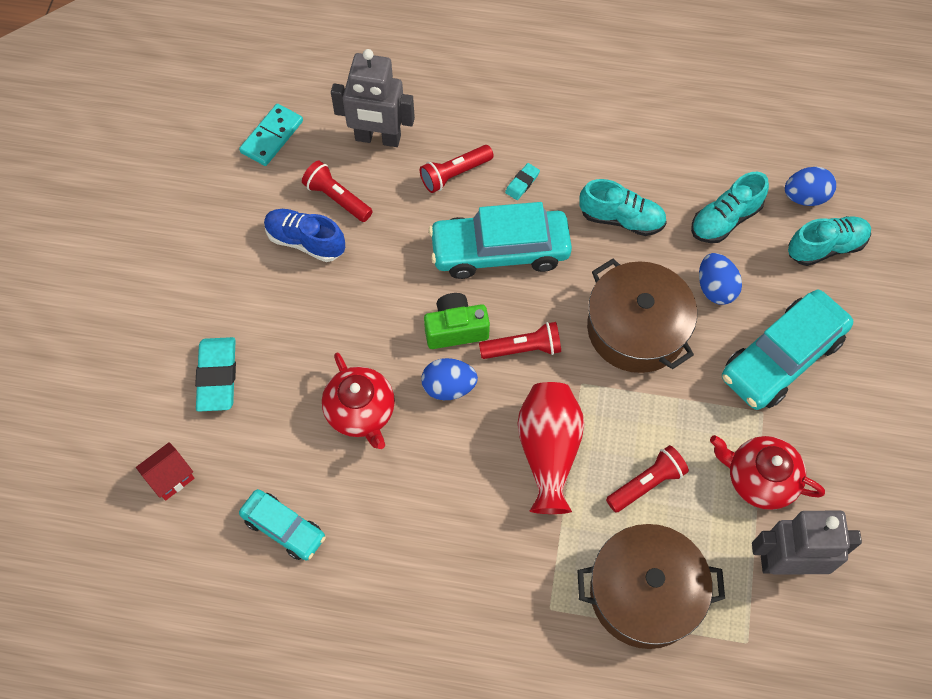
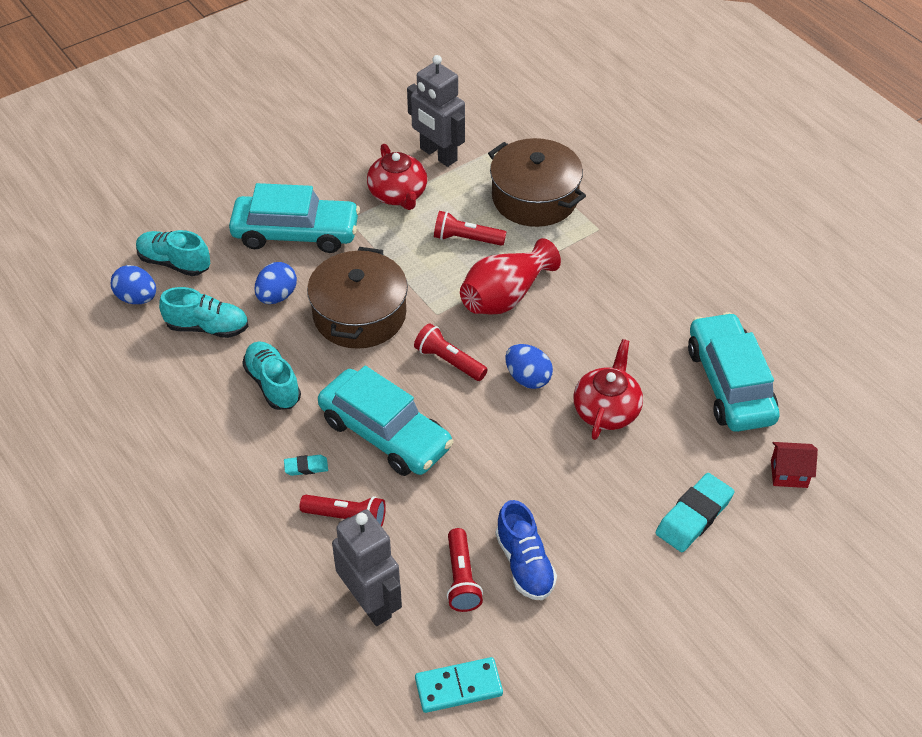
camera: 135 degrees left, 15 degrees down
(284, 528) = (730, 384): turquoise car -> turquoise car, size x1.73
(455, 329) = (480, 409): green camera -> none

